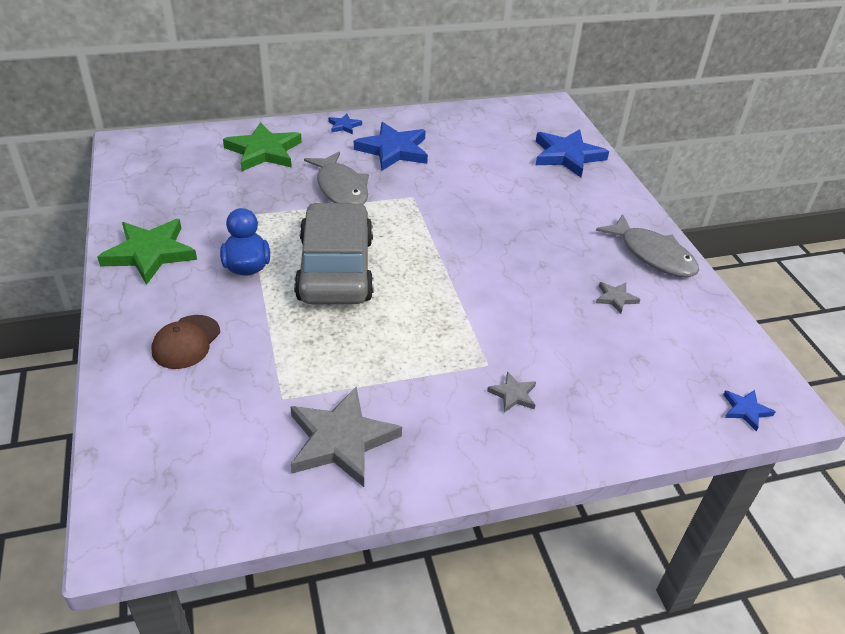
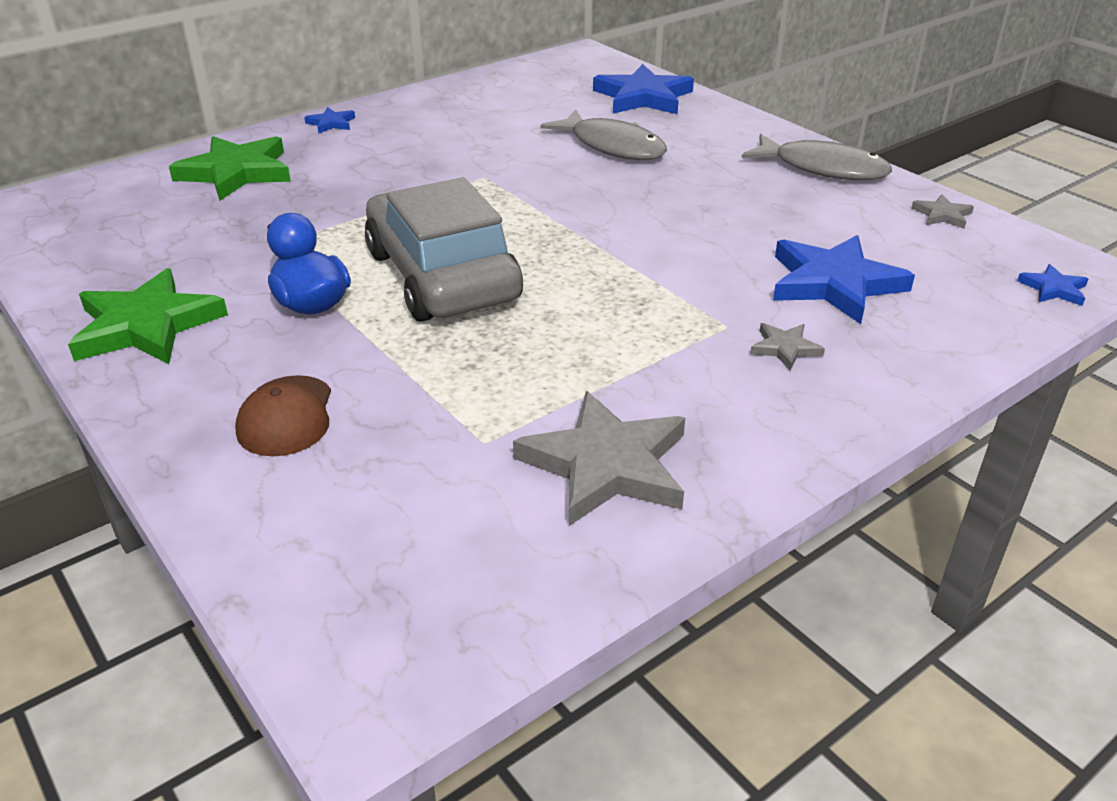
camera: 20 degrees left, 5 degrees down
(341, 188) = (379, 189): grey fish -> grey fish (612, 146)
(393, 150) = (419, 135): blue star -> blue star (834, 283)
(615, 298) = (819, 220): grey star -> grey star (942, 215)

